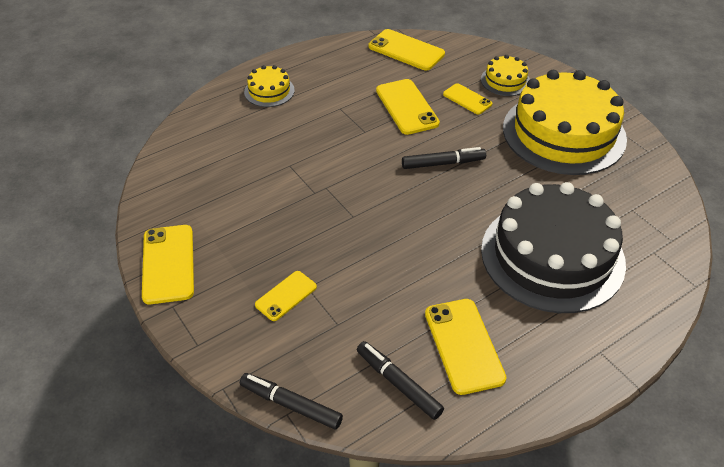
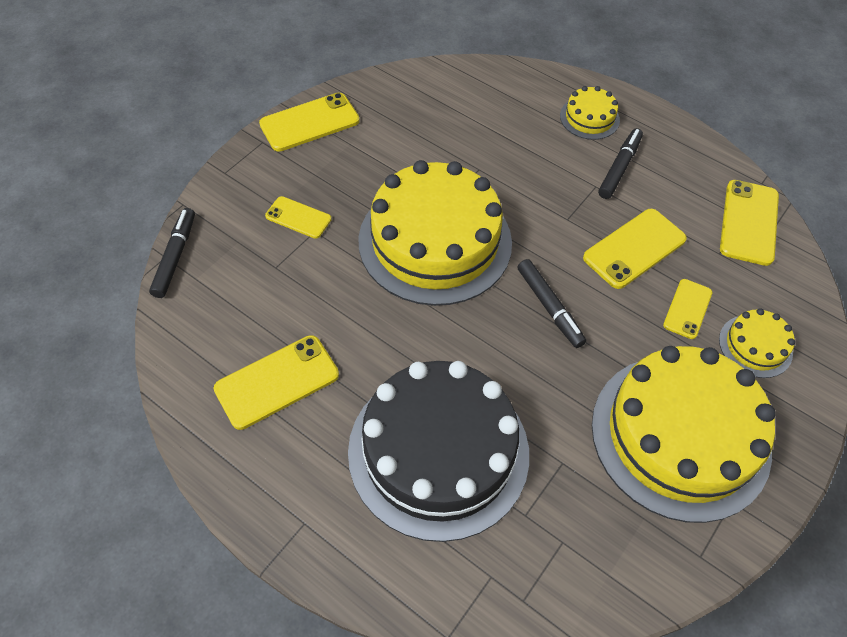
camera: 70 degrees right, 10 degrees up
(354, 210) = (435, 241): none -> yellow cake
(398, 383) = (216, 334): black marker -> black marker (619, 168)

